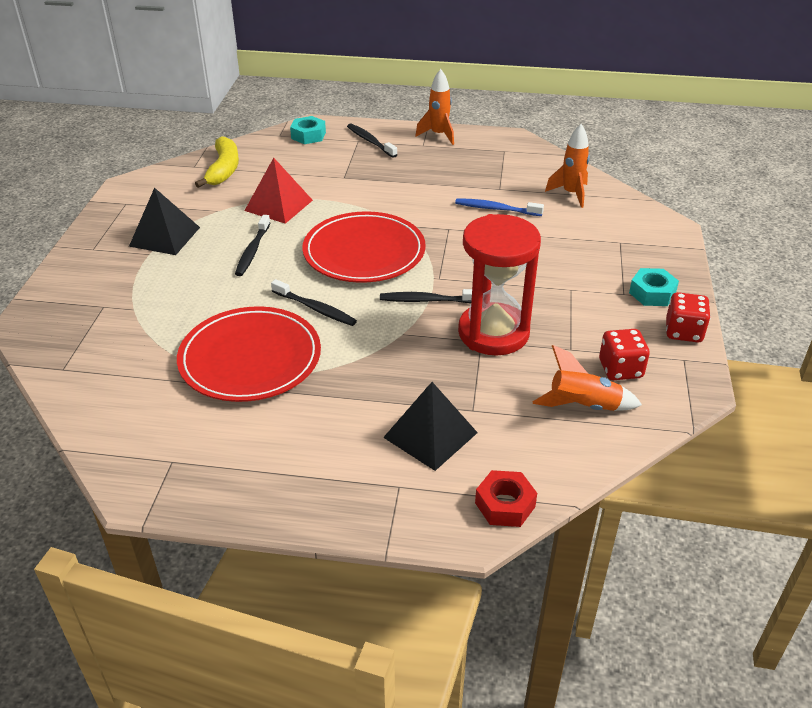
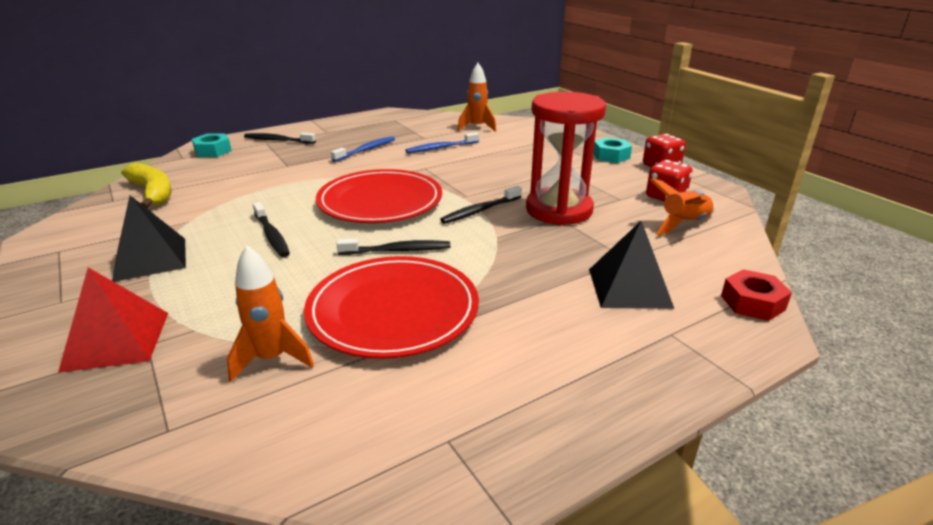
camera: 40 degrees left, 10 degrees down
(278, 205) = (251, 198): red pyramid -> red pyramid (116, 340)
(427, 184) = (366, 150): none -> blue toothbrush
(438, 135) = (331, 124): orange rocket -> orange rocket (272, 359)

